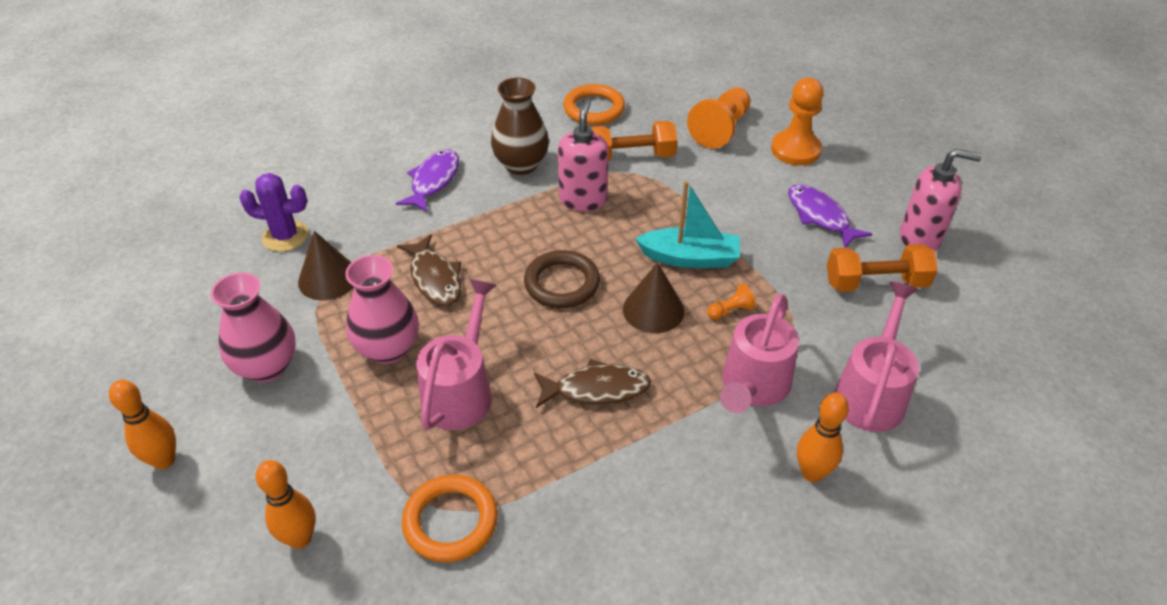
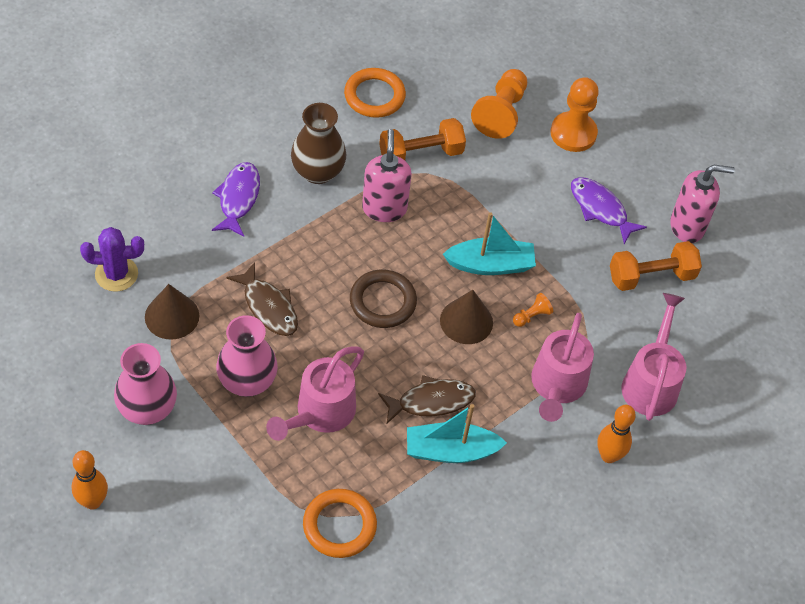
camera: 15 degrees left, 10 degrees up
(300, 538) = (226, 552): orange bowling pin -> none
(461, 390) = (319, 414): pink watering can -> pink watering can turned 150 degrees counterclockwise
(609, 446) = (450, 451): none -> turquoise boat

